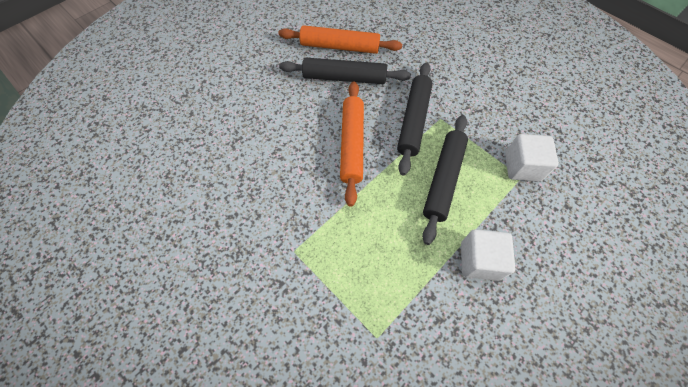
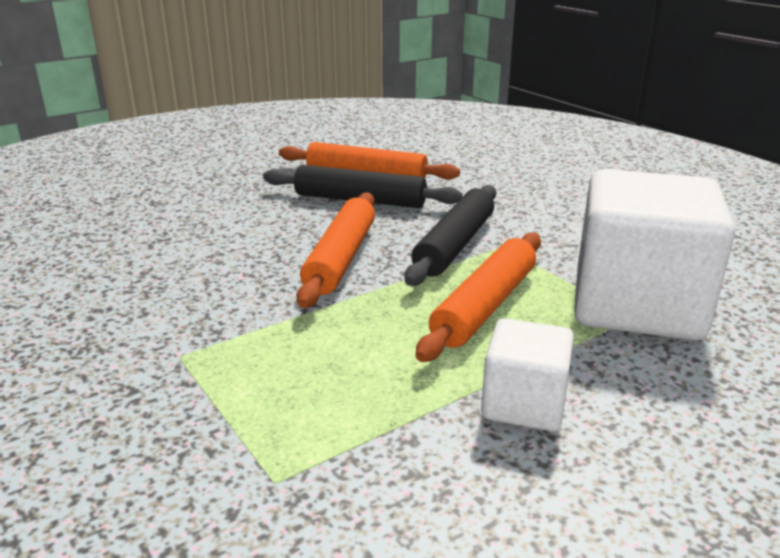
camera: 10 degrees right, 35 degrees down
(443, 180) = (485, 306): black rolling pin -> orange rolling pin
(522, 167) = (637, 305): white cube -> white cube, size x1.96

